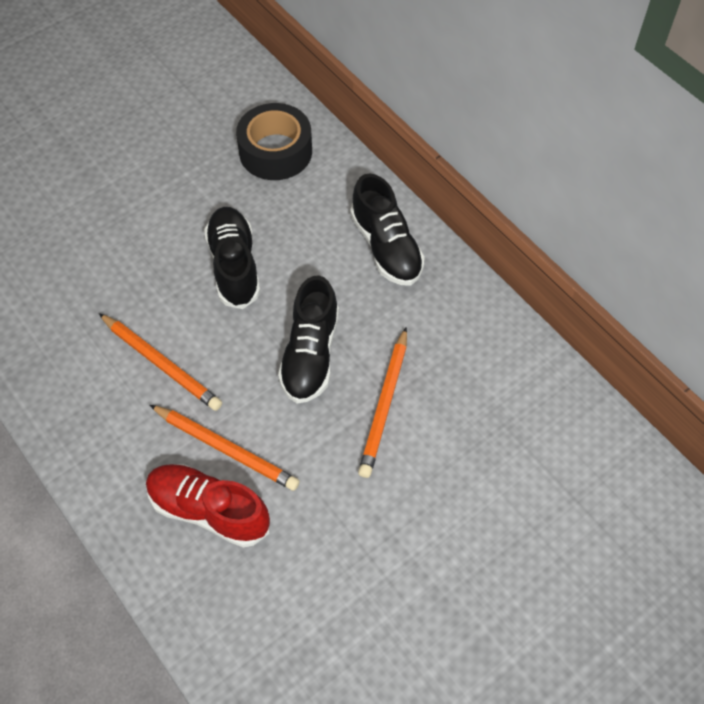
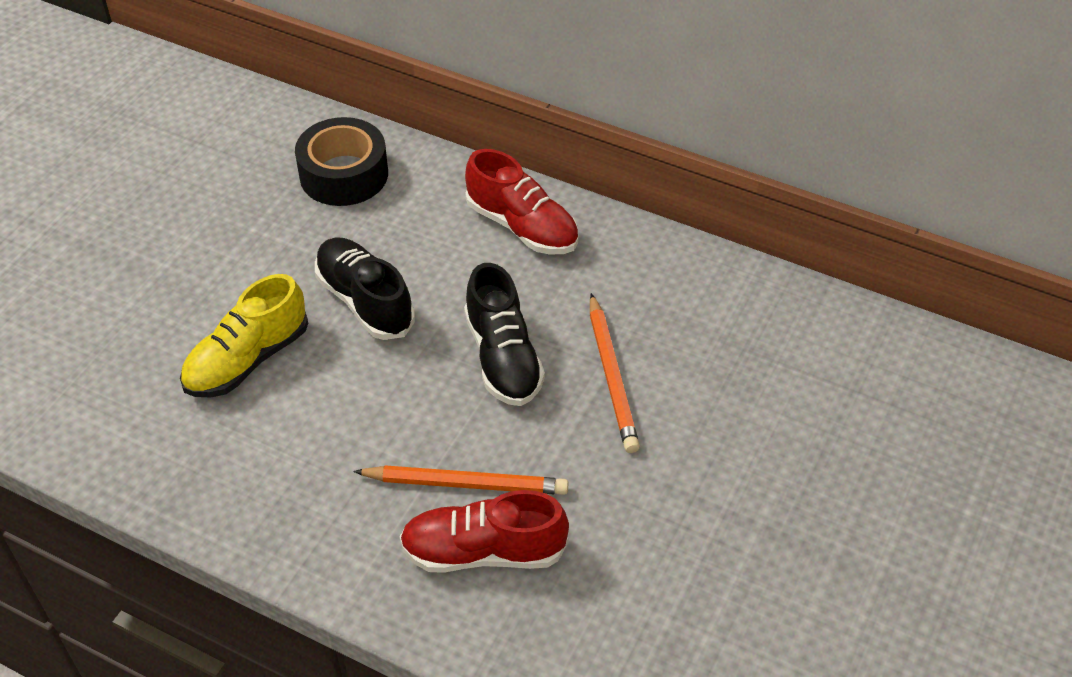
camera: 25 degrees left, 10 degrees down
(126, 281) = (247, 360): none -> yellow shoe
(161, 364) = (340, 427): orange pencil -> none
(386, 247) = (522, 226): black shoe -> red shoe

